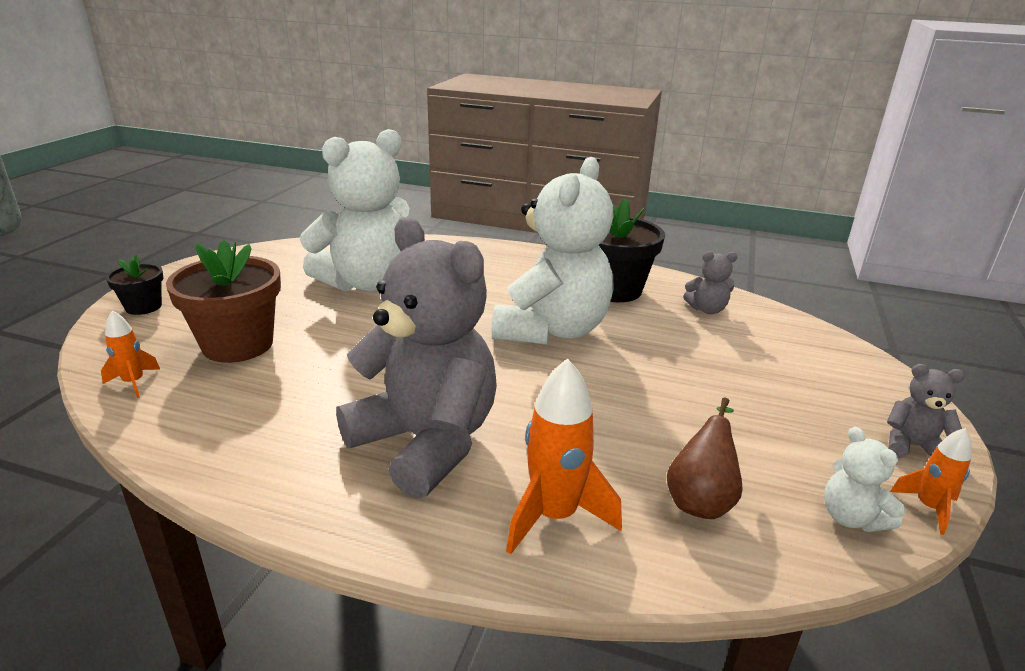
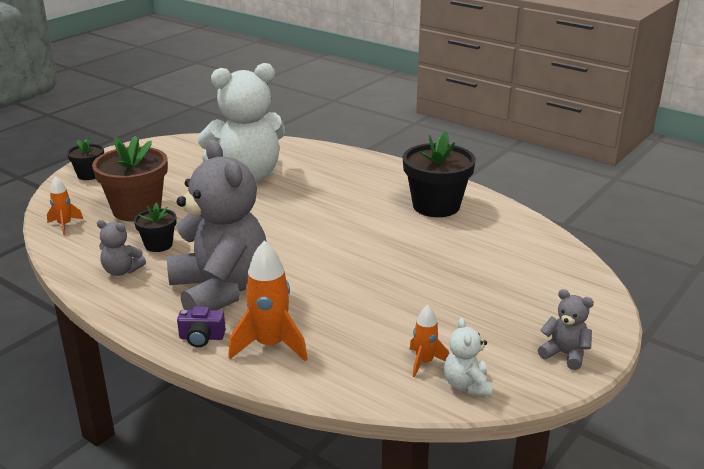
camera: 20 degrees right, 0 degrees up
(296, 389) = (158, 245): none -> black flower pot
(445, 526) = (201, 337): none -> purple camera
(552, 330) = (360, 231): white teddy bear -> none
(701, 499) = (372, 355): brown pear -> none
(707, 309) = (501, 232): grey teddy bear -> grey teddy bear (121, 271)
(928, 508) = (531, 391): orange rocket -> orange rocket (424, 362)

